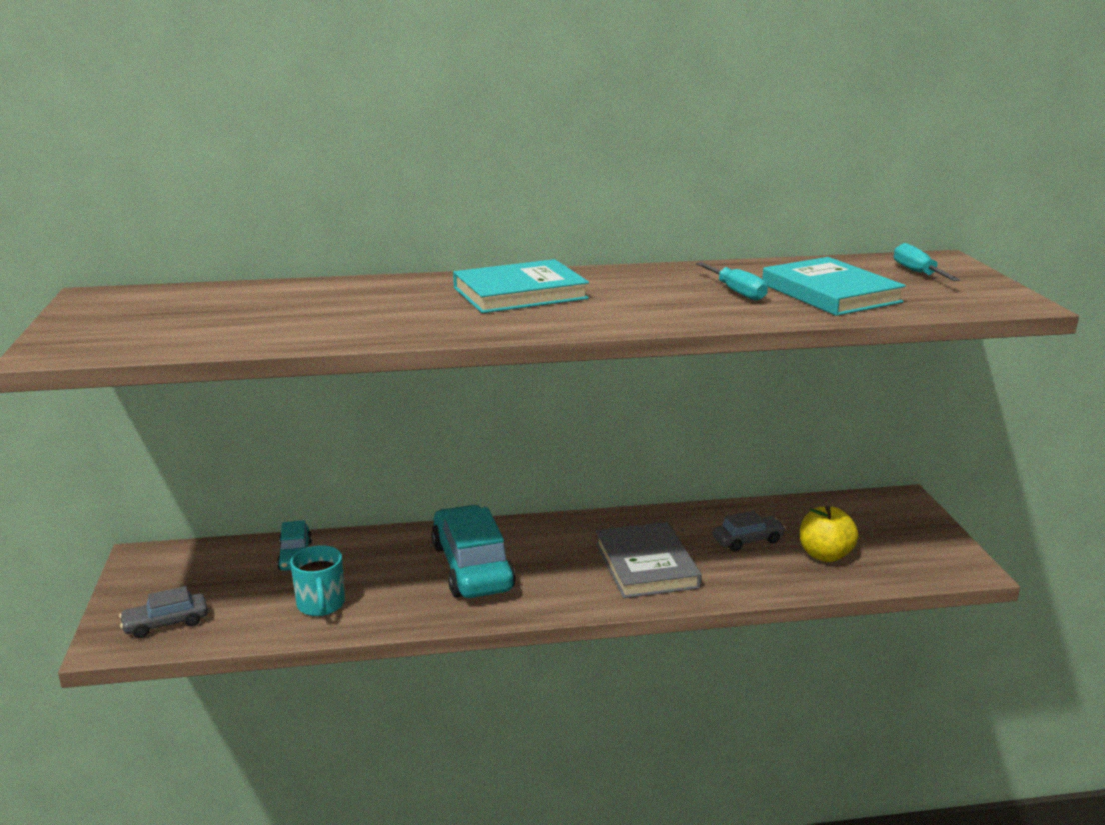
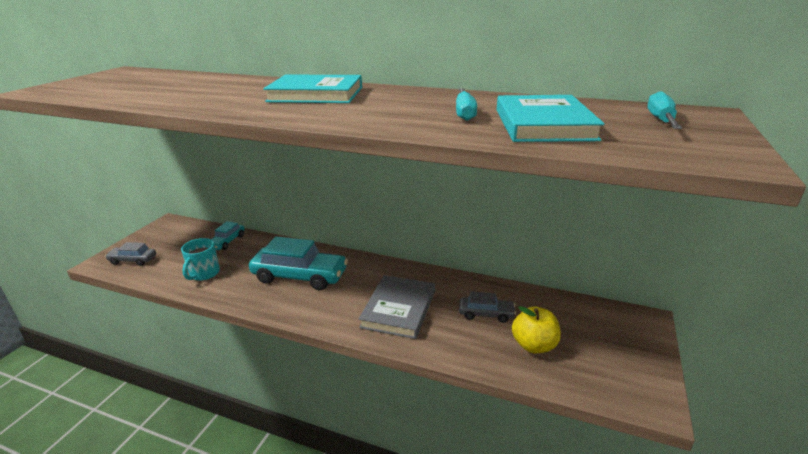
camera: 30 degrees right, 5 degrees up
(472, 567) = (300, 276): turquoise car -> turquoise car turned 90 degrees clockwise

